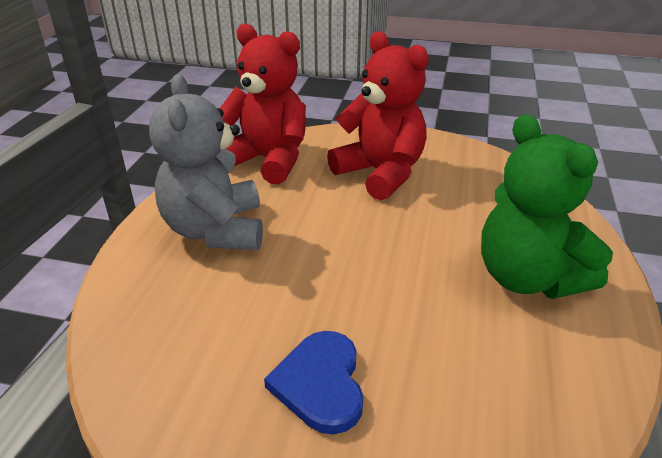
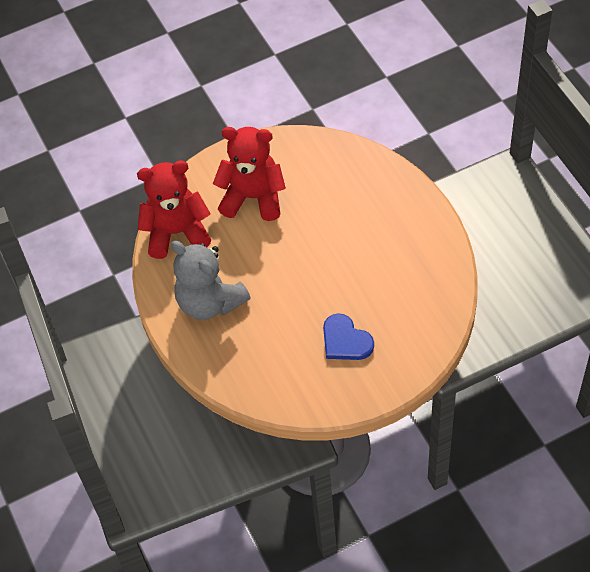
camera: 35 degrees left, 20 degrees up
(528, 278) = (385, 223): green teddy bear -> none

